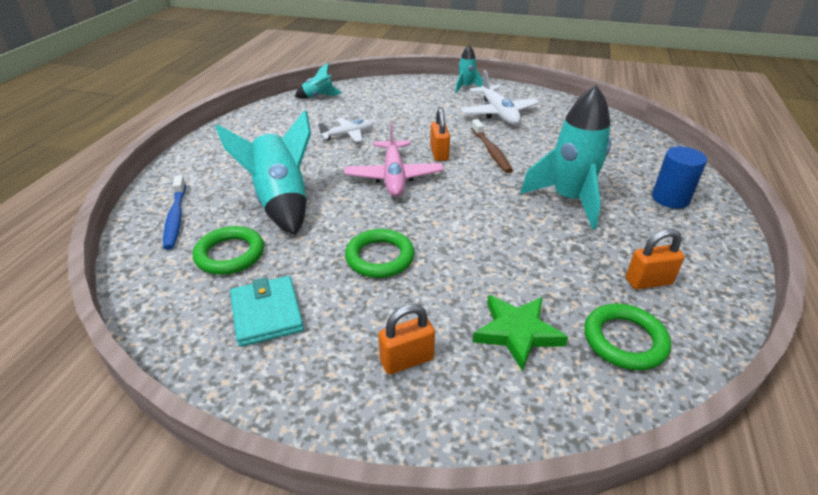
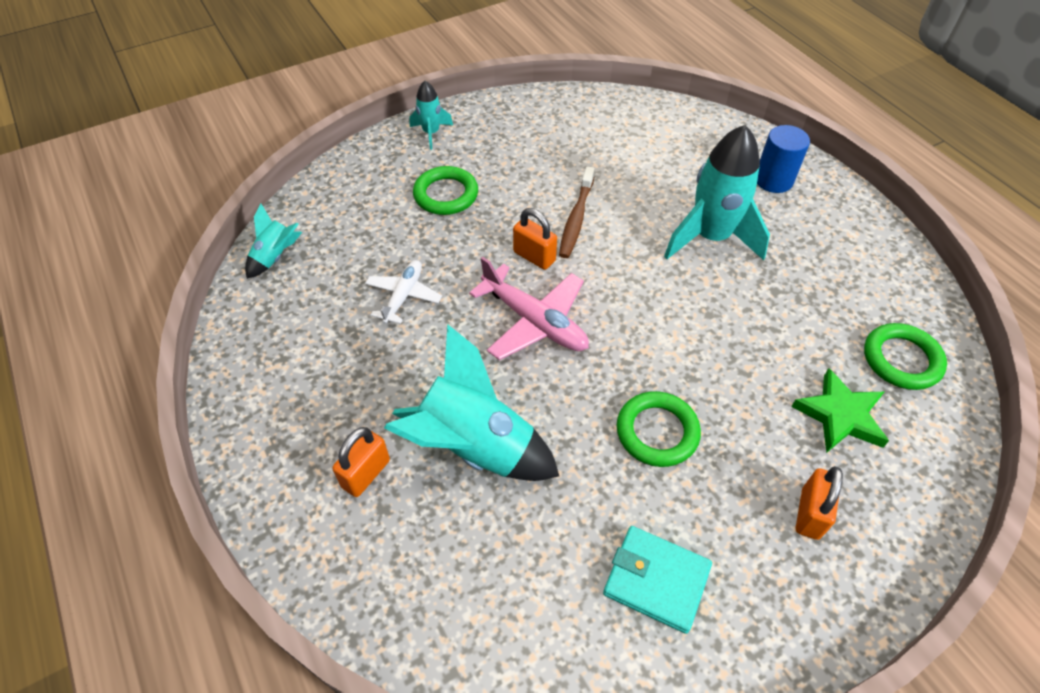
camera: 45 degrees left, 15 degrees up
(176, 217) = (392, 566): blue toothbrush -> none
(230, 254) = (525, 554): green ring -> green ring (446, 195)
(491, 151) = (576, 218): brown toothbrush -> brown toothbrush turned 75 degrees clockwise
(498, 113) = (515, 155): white plane -> none
(648, 281) = (854, 288): orange padlock -> orange padlock (366, 473)

